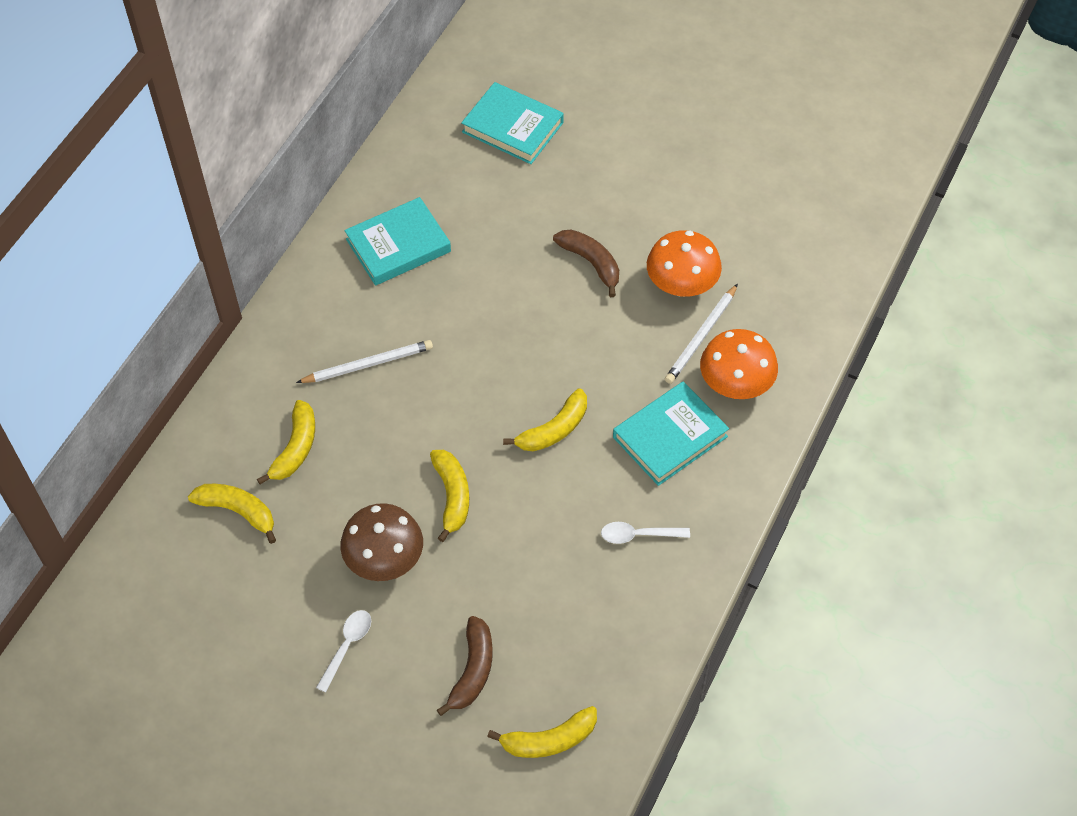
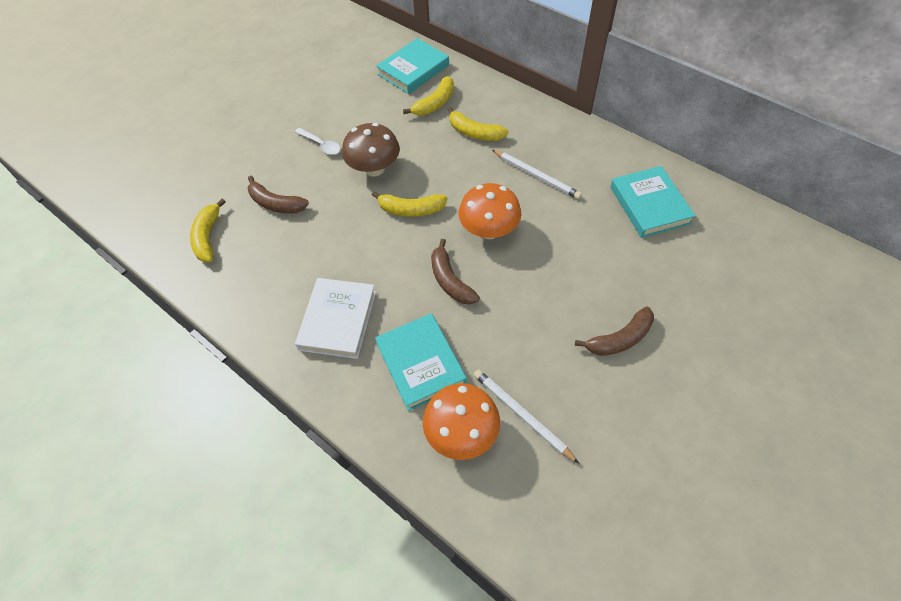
camera: 105 degrees right, 0 degrees up
(368, 364) = (536, 176): white pencil -> white pencil turned 45 degrees counterclockwise
(513, 127) = (790, 304): turquoise book -> turquoise book (413, 70)
(554, 430) = (450, 280): yellow banana -> brown banana
(638, 535) = (338, 320): white spoon -> white book
(681, 285) = (585, 411): orange mushroom -> orange mushroom (489, 230)

